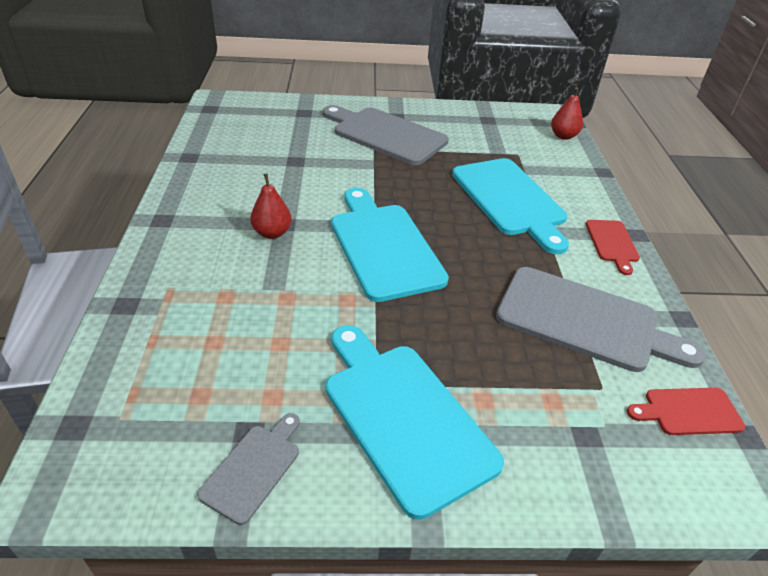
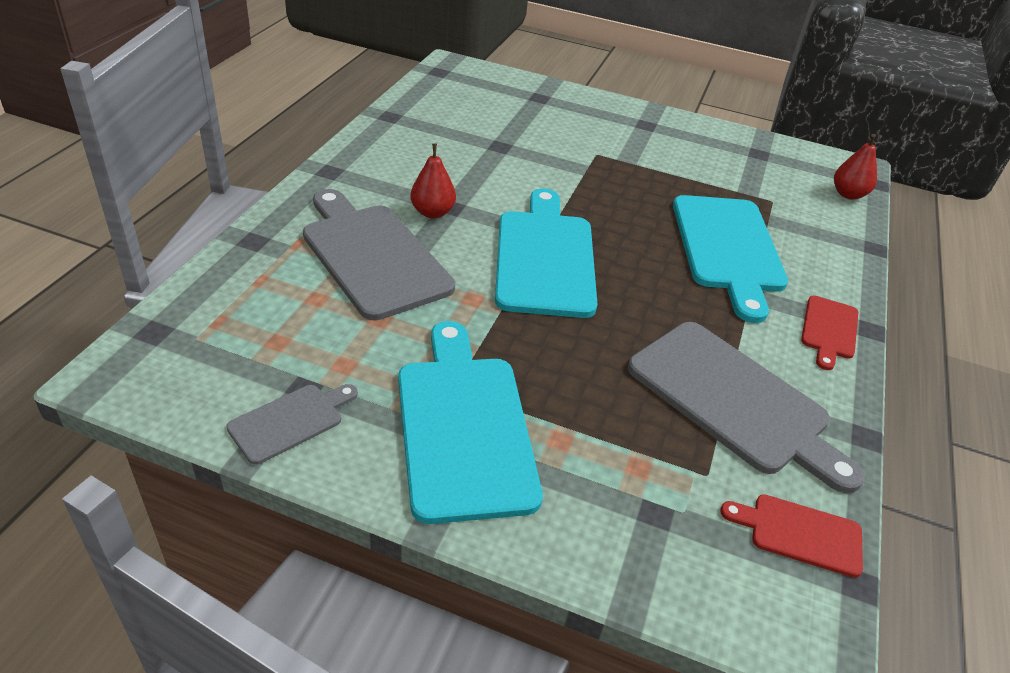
camera: 20 degrees right, 0 degrees up
(385, 134) = (620, 142): grey cutting board -> grey cutting board (373, 255)

